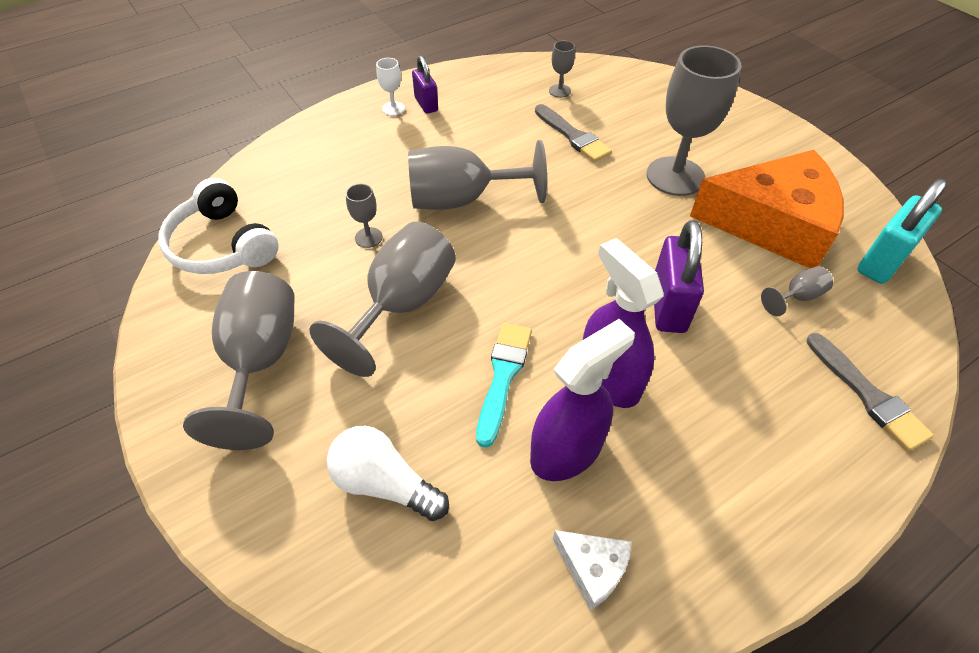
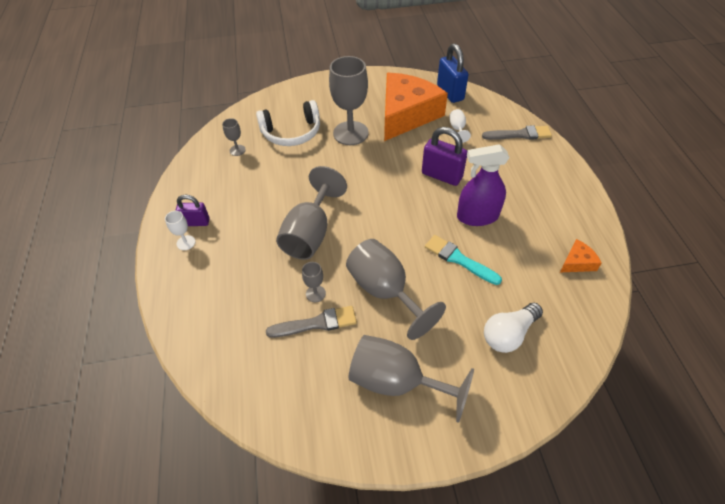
camera: 65 degrees left, 0 degrees up
(222, 245) = (270, 389): white headphones -> white headphones (292, 133)
(566, 451) = (514, 249): purple spray bottle -> none
(573, 136) = (286, 161): grey brush -> grey brush (316, 323)
(592, 568) = (577, 262): white cheese -> orange cheese
(797, 297) = (457, 129): grey goblet -> white goblet
(882, 262) = (450, 93): turquoise padlock -> blue padlock

